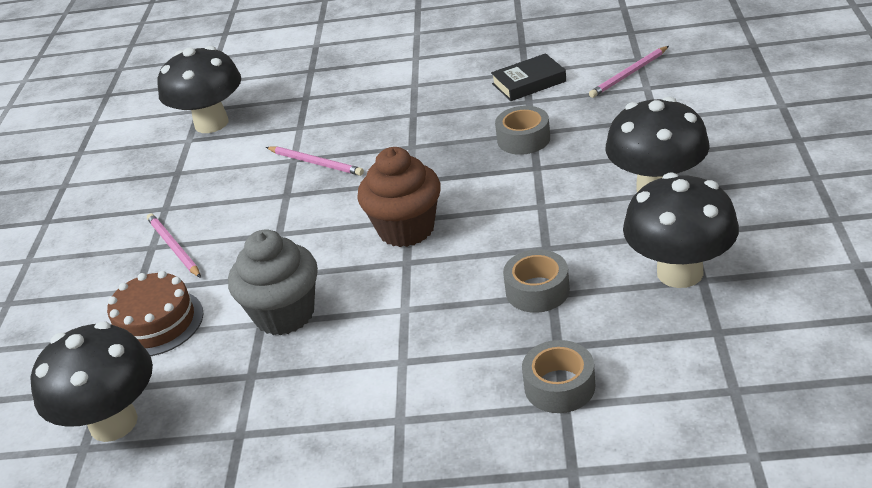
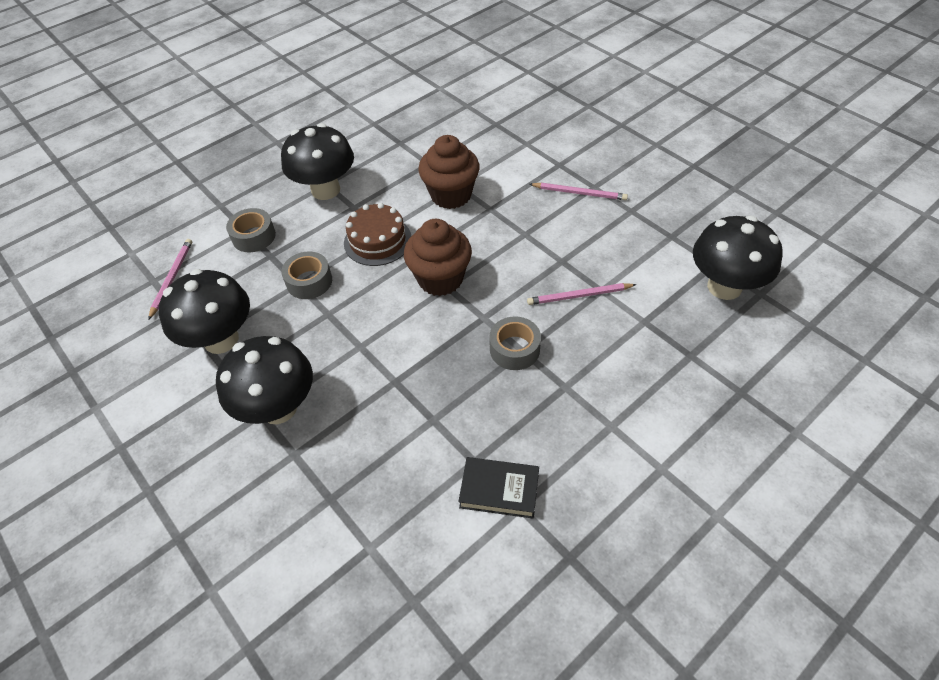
camera: 135 degrees right, 15 degrees up
(113, 423) = (468, 117): black mushroom -> black mushroom (325, 190)
(156, 323) = (518, 157): brown cake -> brown cake (377, 241)
(284, 314) = (451, 195): grey cupcake -> brown cupcake
(523, 139) = (434, 407): grey tape -> grey tape (514, 349)
(529, 83) = (499, 490): black book -> black book turned 75 degrees clockwise
(629, 74) = (404, 562): pink pencil -> pink pencil (172, 278)

